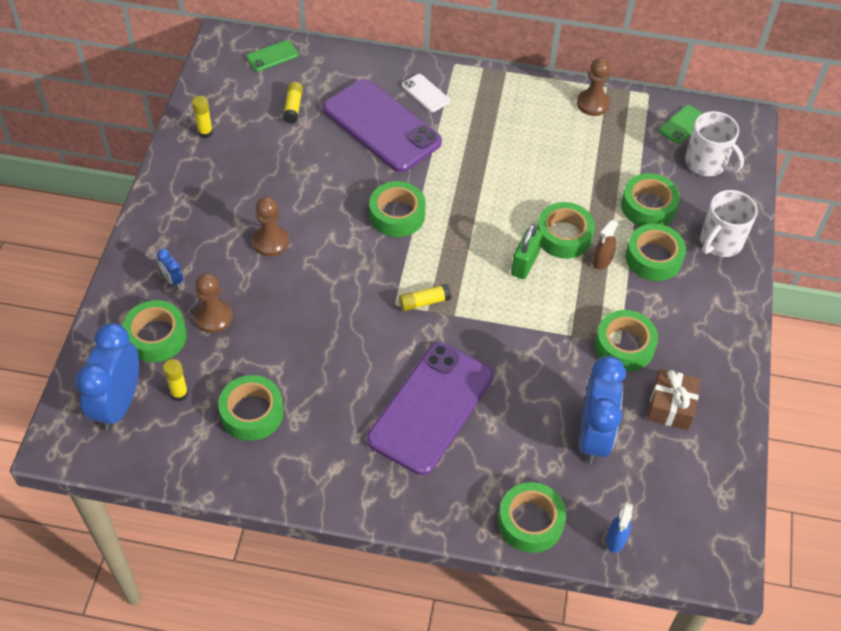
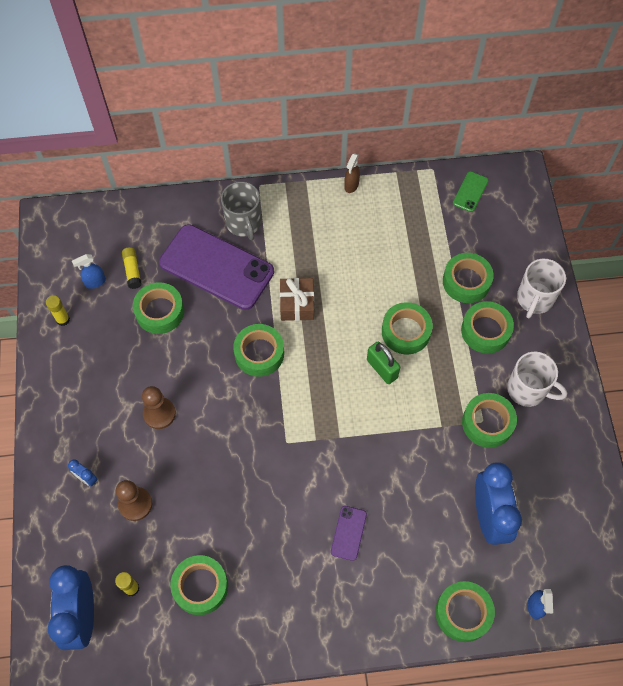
camera: 15 degrees left, 10 degrees up
(156, 336) = (92, 539): green tape -> green tape (159, 311)
(251, 108) = (95, 282): none -> blue spray bottle
(272, 56) = (96, 223): green phone -> none
(424, 302) = (310, 432): yellow glue stick -> none
(425, 93) = (244, 223): white phone -> grey mug
(430, 408) = (348, 533): purple phone -> purple phone, size x0.42
(524, 263) = (382, 369): green padlock -> green padlock turned 45 degrees counterclockwise
(592, 104) = (389, 192): brown pawn -> none
(601, 261) = (444, 347): brown spray bottle -> brown spray bottle (351, 185)
(671, 406) = (541, 468): brown gift -> brown gift (297, 304)
(706, 163) = (501, 224): white mug -> white mug (527, 390)

